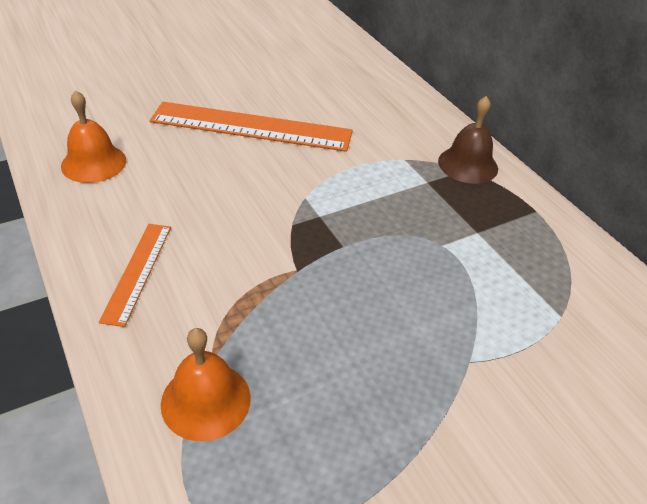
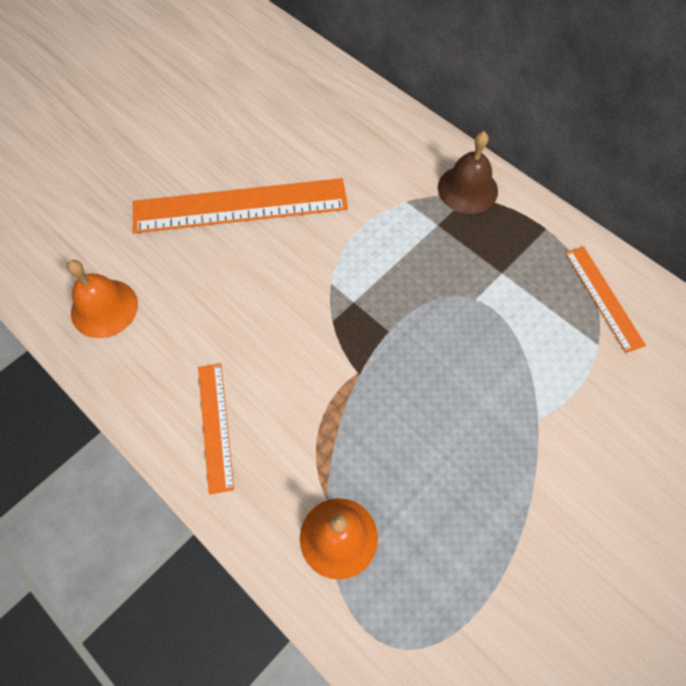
camera: 15 degrees left, 20 degrees up
(580, 279) = (603, 297): none -> orange ruler

